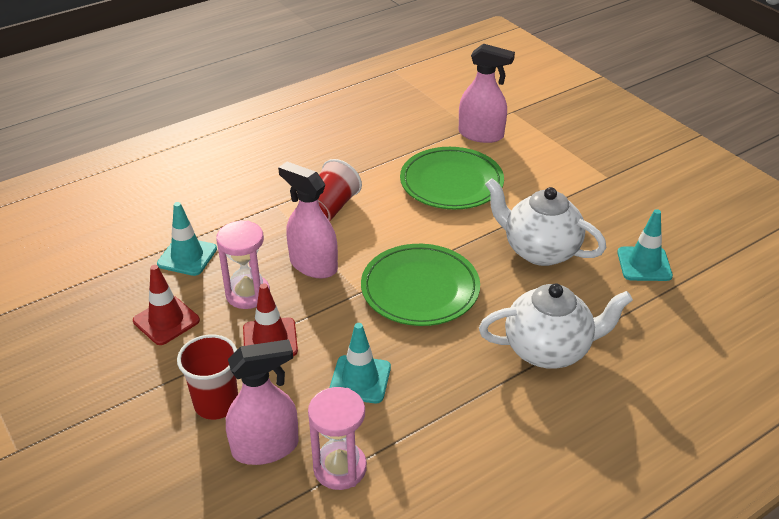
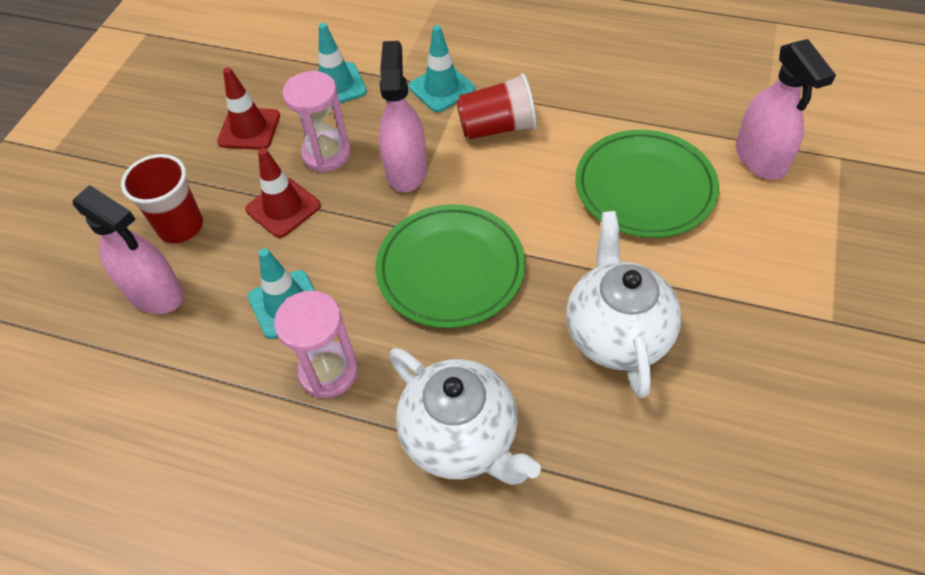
camera: 55 degrees right, 15 degrees up
(340, 468) = (167, 361): pink hourglass -> pink hourglass (328, 371)
(644, 264) = (704, 454): turquoise traffic cone -> turquoise traffic cone (441, 88)

